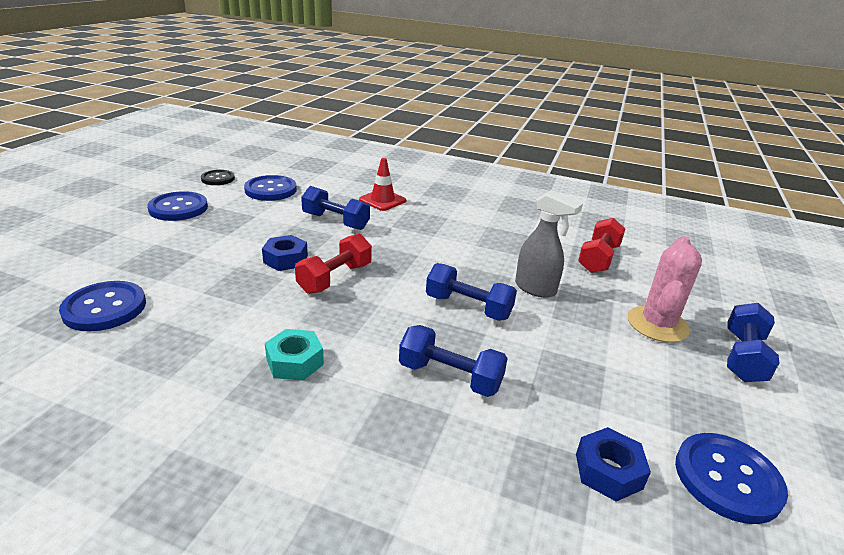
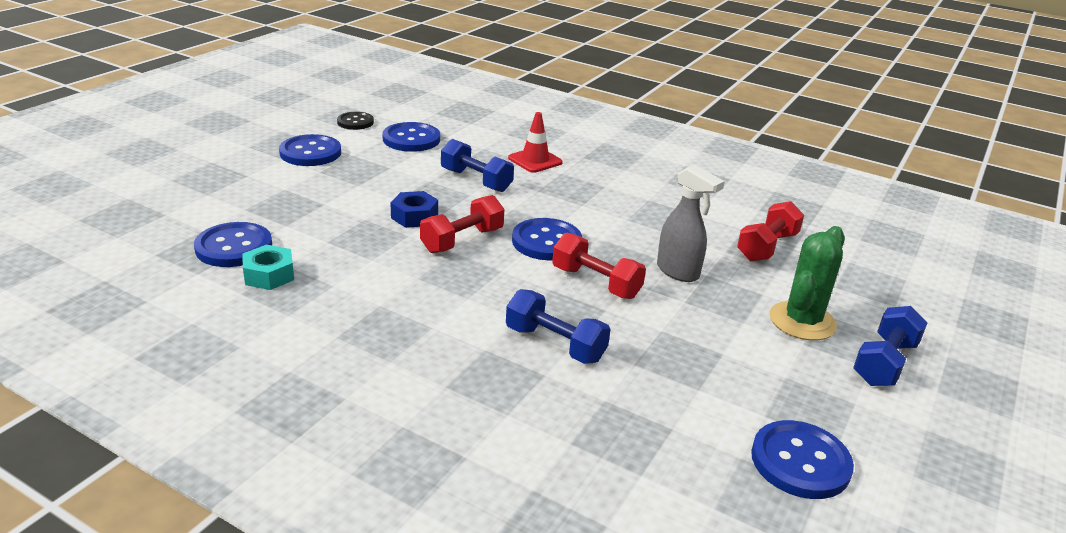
camera: 10 degrees right, 0 degrees up
(295, 362) = (406, 314): turquoise nut -> turquoise nut (269, 275)
(412, 272) = (546, 242): none -> blue button
(468, 307) = (596, 282): blue dumbbell -> red dumbbell
(608, 471) = (682, 440): blue nut -> none
(657, 324) = (802, 321): pink cactus -> green cactus

